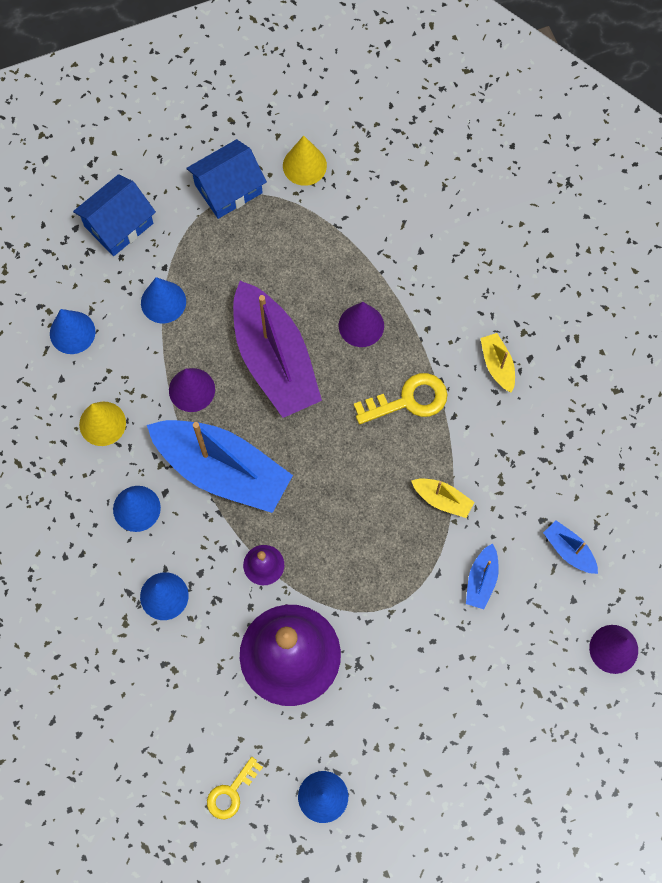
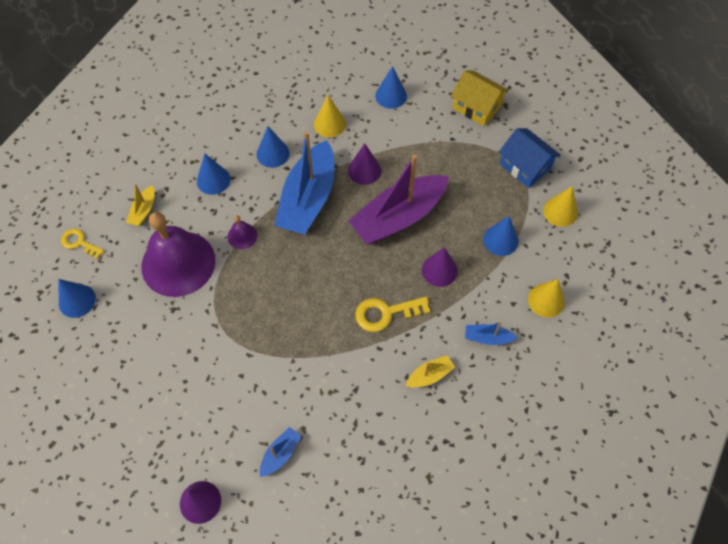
camera: 80 degrees right, 10 degrees down
(119, 225) = (476, 107): blue house -> yellow house
(163, 302) = (426, 142): blue cone -> blue cone (500, 240)
(409, 400) = (385, 313): yellow key -> yellow key turned 105 degrees clockwise
(423, 214) = (546, 300): none -> yellow cone
(442, 499) = (309, 349): yellow boat -> yellow boat (144, 210)
(481, 580) = (248, 388): blue boat -> blue boat (487, 338)

